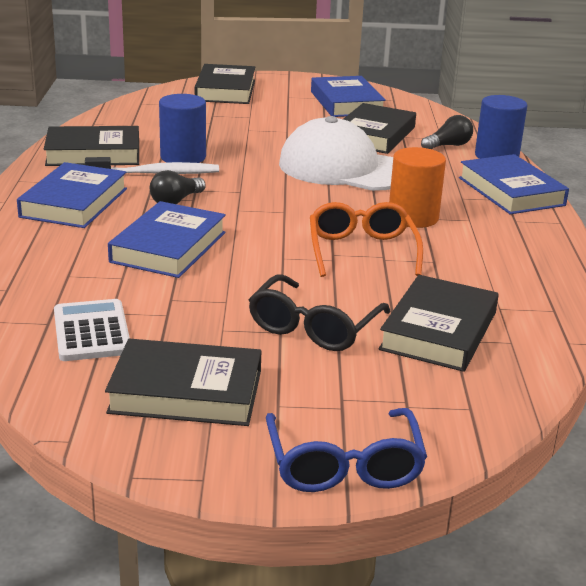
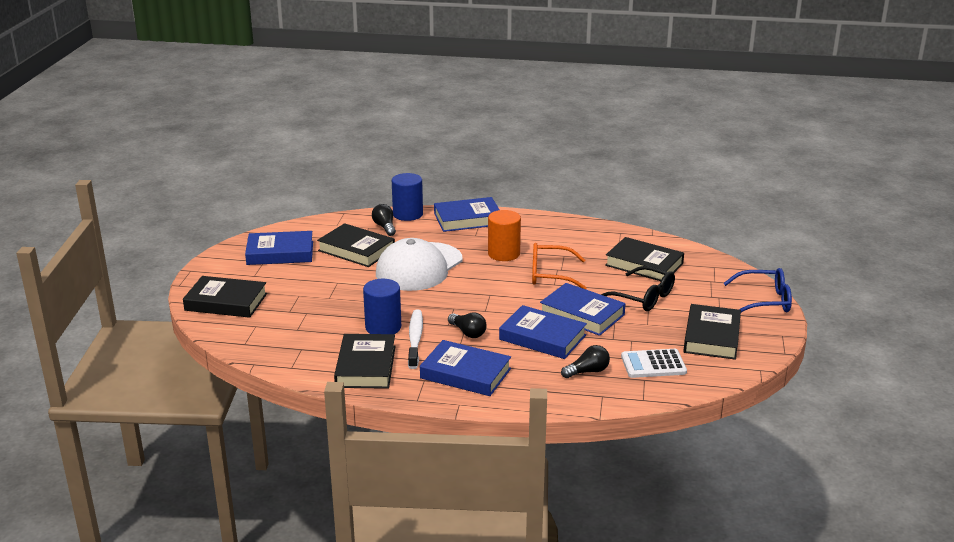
camera: 80 degrees left, 0 degrees up
(73, 279) = (587, 371): none -> black light bulb
(243, 275) = (582, 314): none -> blue book

